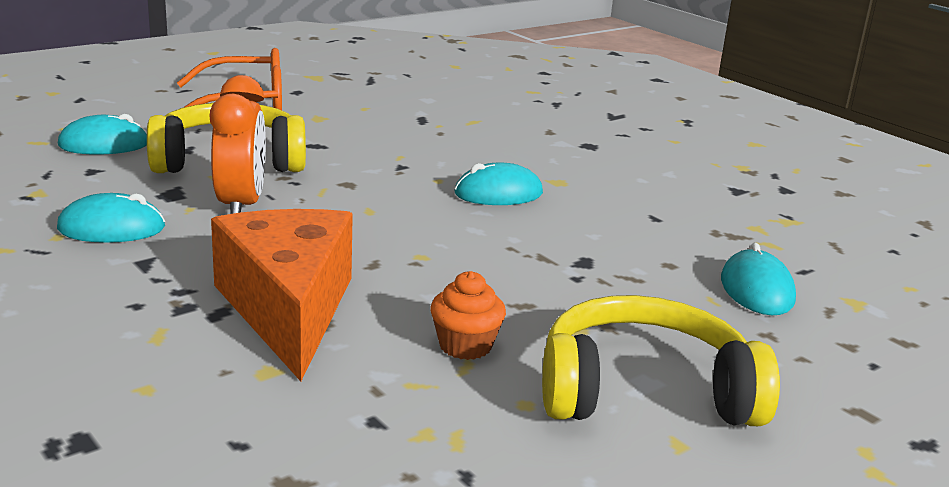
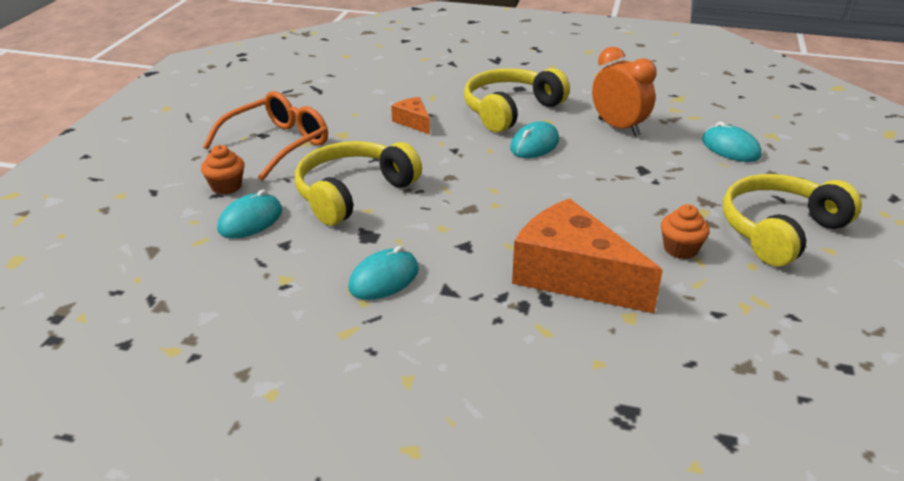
camera: 35 degrees left, 10 degrees up
(138, 116) = (226, 186): none -> orange cupcake
(241, 206) = (423, 223): orange clock -> orange clock (618, 127)
(407, 132) = (413, 122): none -> orange cheese
(536, 158) = (510, 110): none -> yellow headphones

